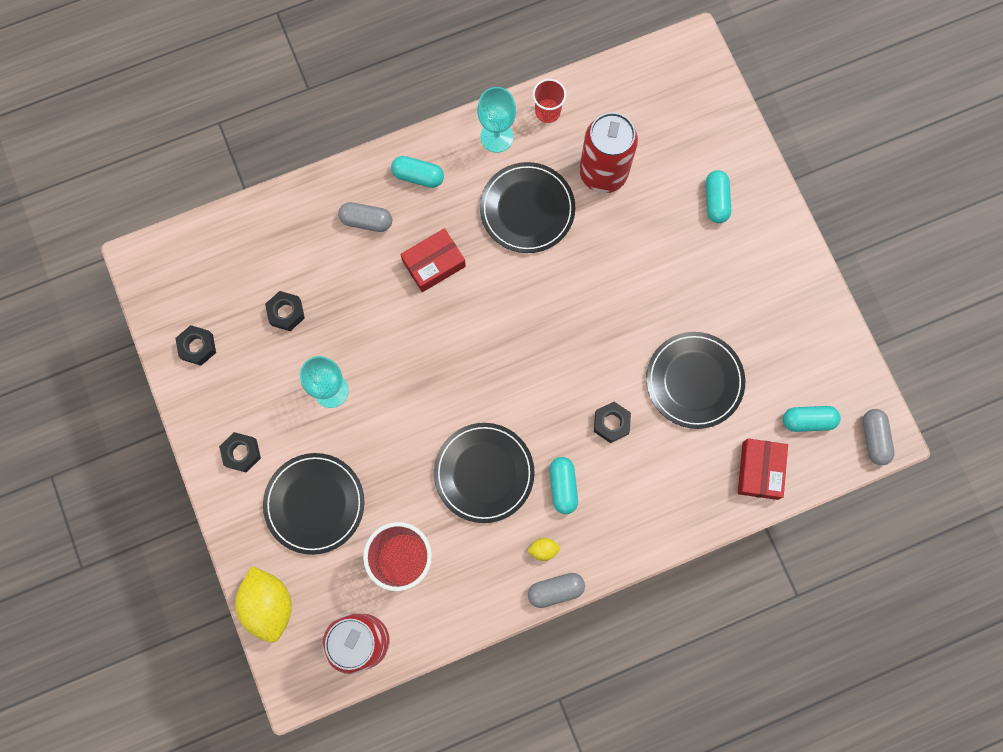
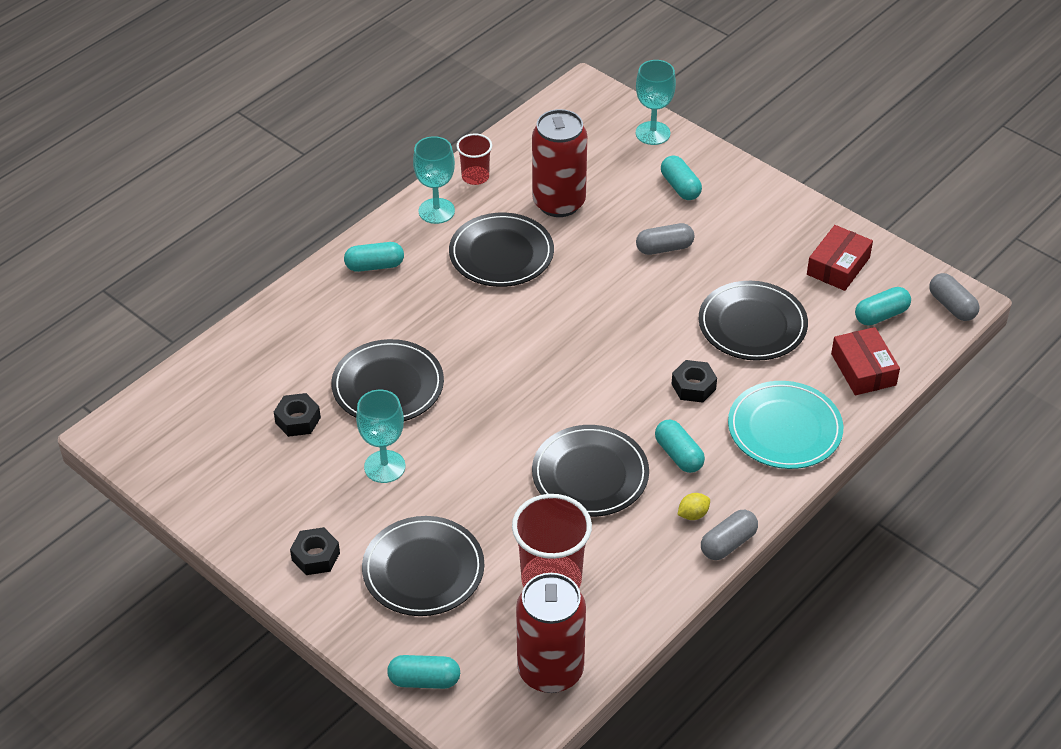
camera: 25 degrees left, 30 degrees down
(197, 347) = (214, 483): black nut -> none
(269, 605) = (424, 680): yellow lemon -> turquoise capsule
(366, 221) = (341, 317): grey capsule -> grey capsule (664, 248)
(370, 309) = (388, 385): none -> black plate
(434, 263) = (432, 327): red box -> red box (838, 266)
(661, 500) = (784, 429): none -> turquoise plate
(725, 127) = (652, 133): none -> turquoise goblet

